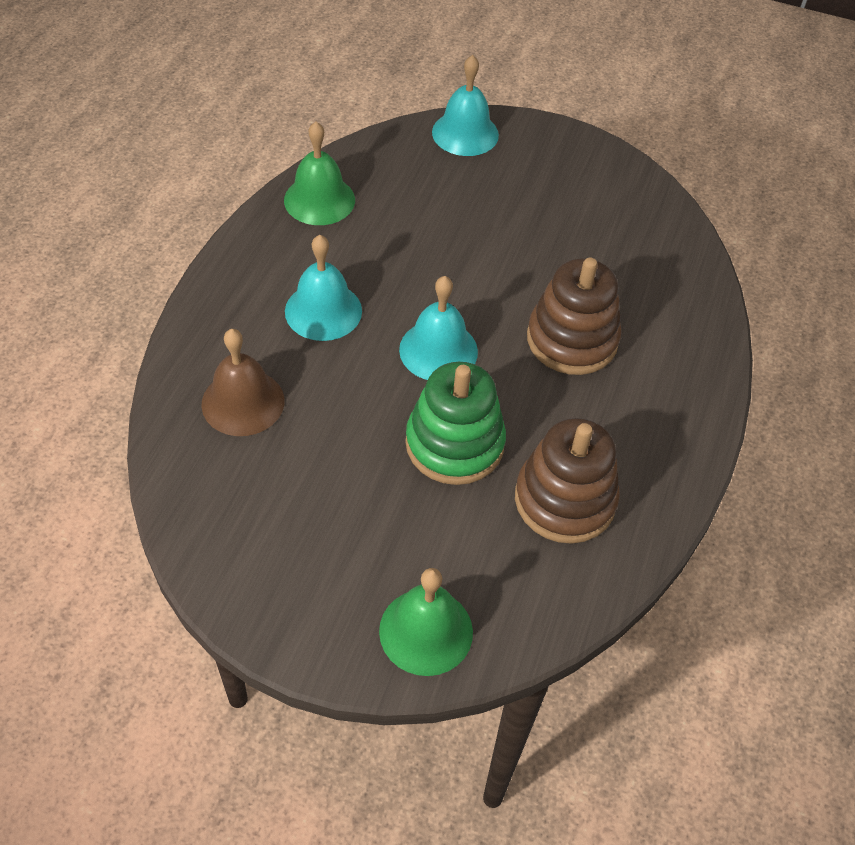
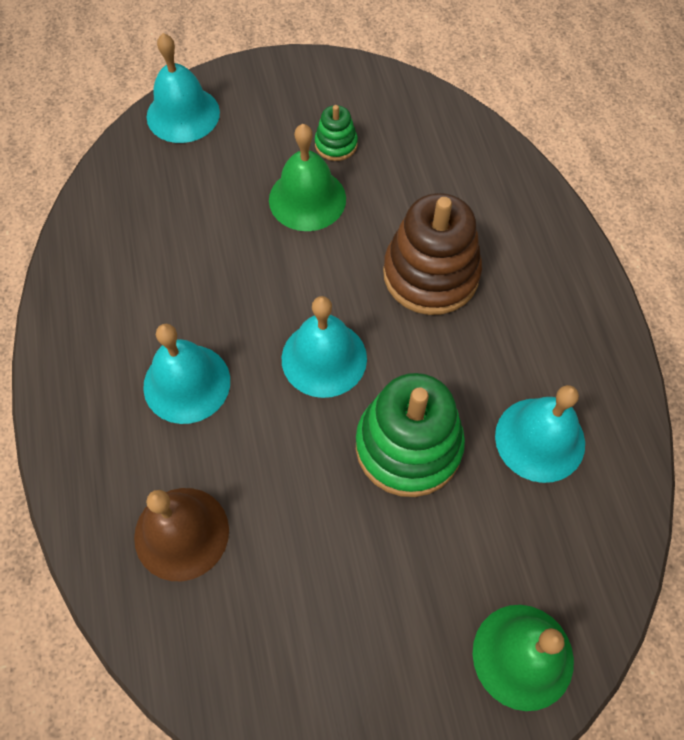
camera: 30 degrees left, 10 degrees up
(319, 200) = (94, 264): green bell -> green bell (307, 199)
(565, 500) = (540, 439): brown stacking toy -> turquoise bell
(570, 212) = (336, 144): none -> green stacking toy

